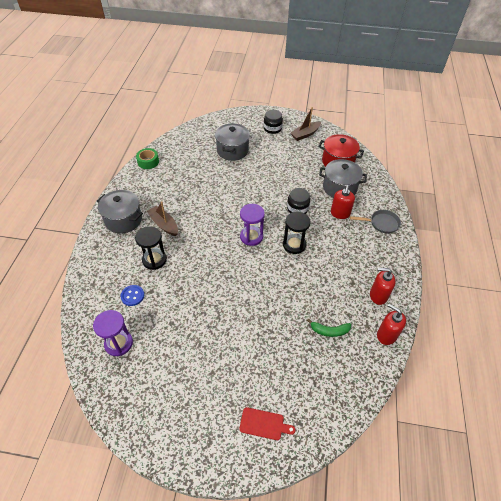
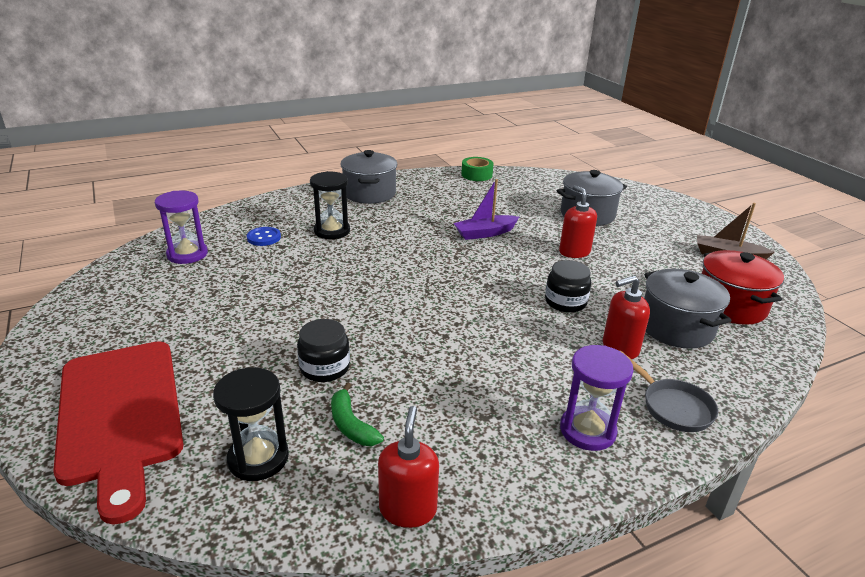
camera: 55 degrees right, 20 degrees down
(164, 224) = (394, 217): brown boat -> none
(216, 198) = (485, 233): none -> purple boat
(251, 237) = (454, 282): purple hourglass -> purple hourglass (587, 430)
(264, 424) = (120, 415): red cutting board -> red cutting board, size x2.43
(272, 128) = (685, 227): black jar -> black jar (325, 367)
(294, 245) = (488, 324): black hourglass -> black hourglass (258, 458)
(378, 295) = (492, 462): red soap dispenser -> red soap dispenser (574, 252)

